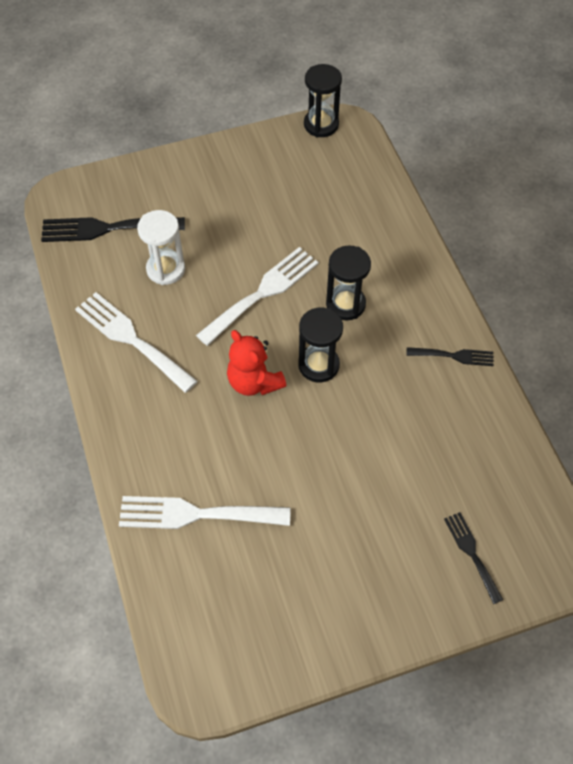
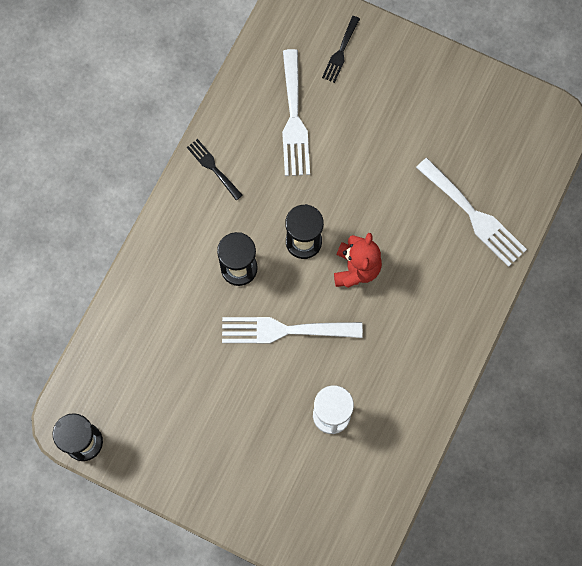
camera: 135 degrees left, 15 degrees up
(105, 228) = (341, 497): black fork -> none
(131, 339) = (406, 378): white fork -> white fork (294, 119)

